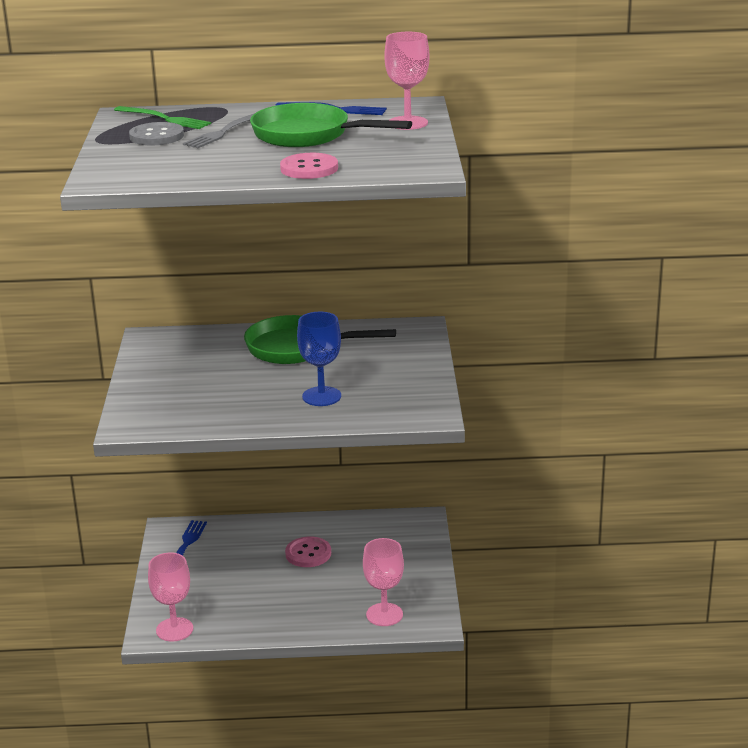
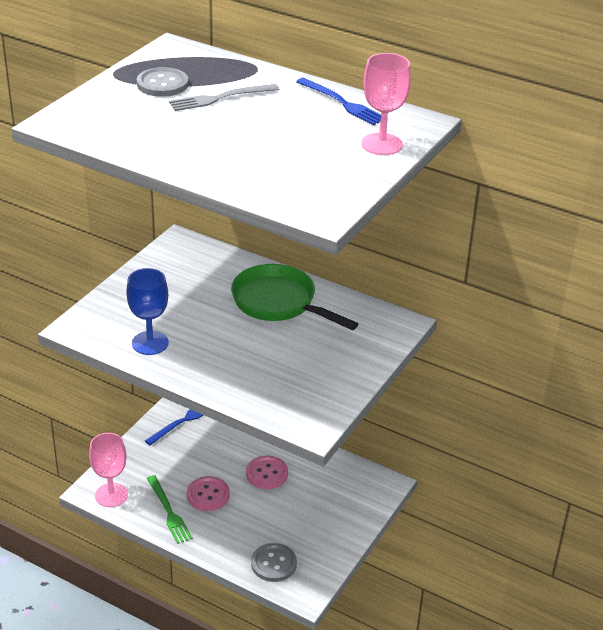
camera: 30 degrees right, 10 degrees up
(164, 119) = (194, 64): green fork -> green fork (168, 511)
(308, 135) = (279, 128): green pan -> none
(309, 168) = (227, 171): pink button -> pink button (208, 495)
(321, 396) = (246, 364): blue goblet -> blue goblet (150, 343)
(384, 614) = (273, 564): pink goblet -> grey button

